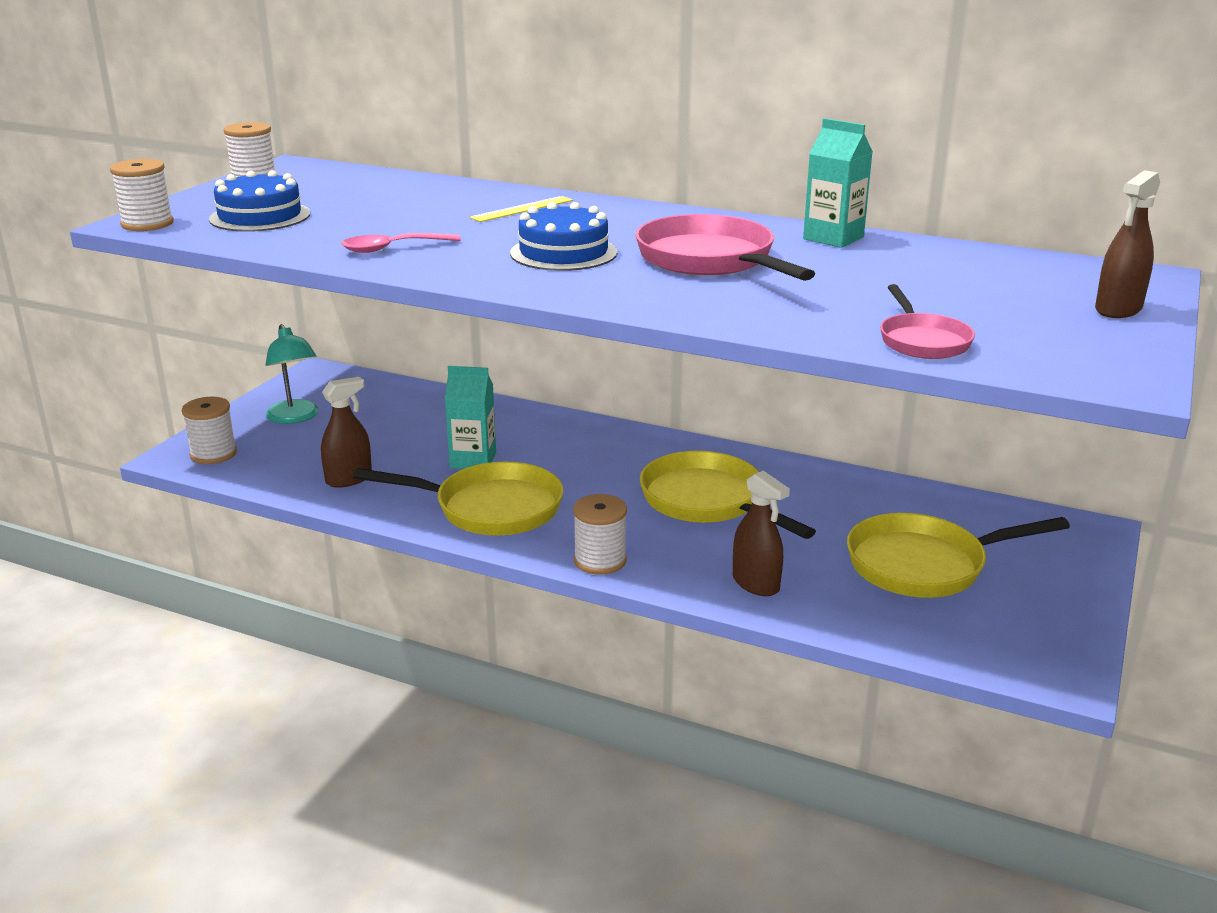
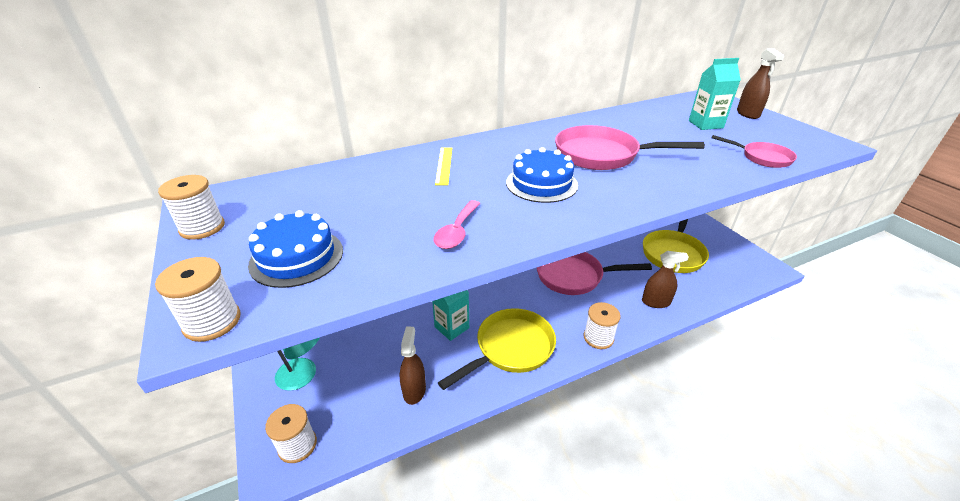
camera: 50 degrees left, 10 degrees up
(707, 501) = (574, 276): yellow pan -> pink pan
(833, 238) = (602, 121): turquoise carton -> turquoise carton (705, 124)

